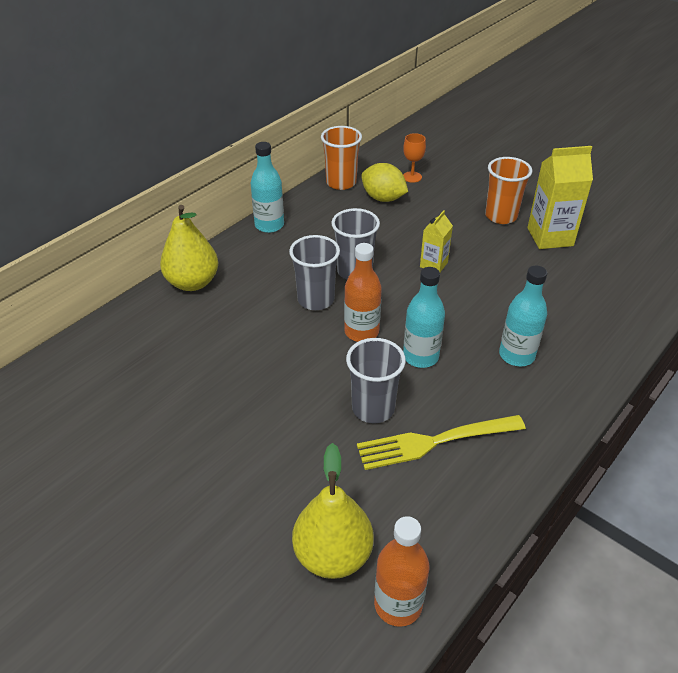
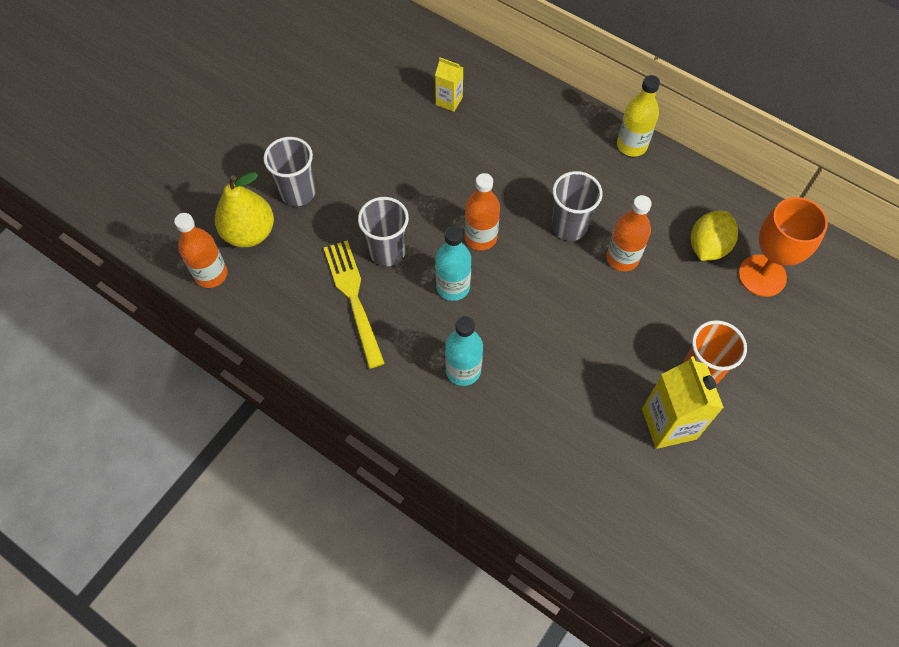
camera: 85 degrees right, 20 degrees up
(192, 282) = (530, 99): yellow pear -> none
(269, 225) = (632, 145): turquoise bottle -> yellow bottle
(316, 300) = (520, 197): grey cup -> grey cup (298, 192)
(341, 182) = (729, 203): orange cup -> none
(392, 243) = (622, 258): none -> orange bottle
(412, 177) = (762, 276): orange goblet -> orange goblet, size x1.97
(433, 265) = (593, 298): yellow carton -> yellow carton (449, 101)

